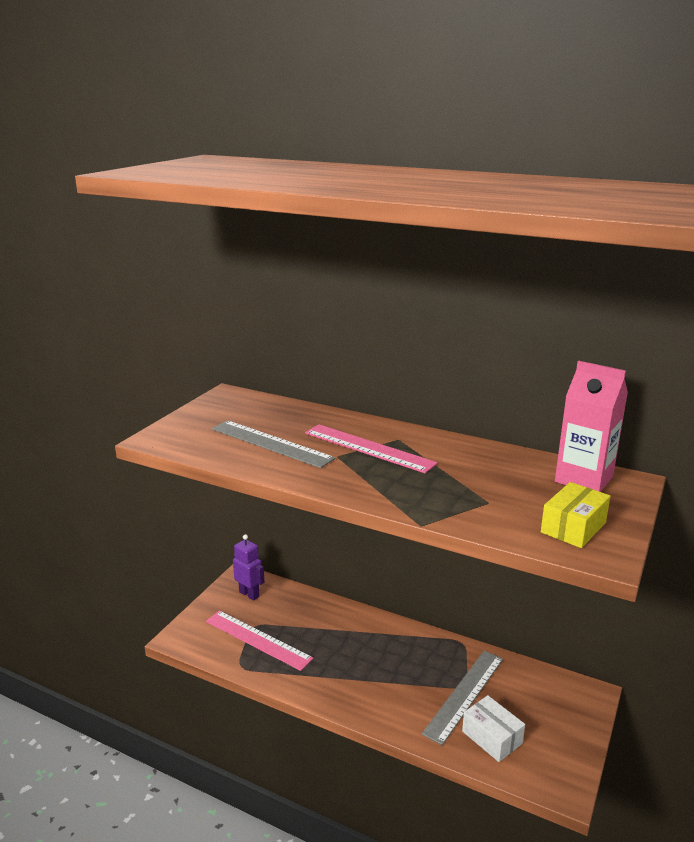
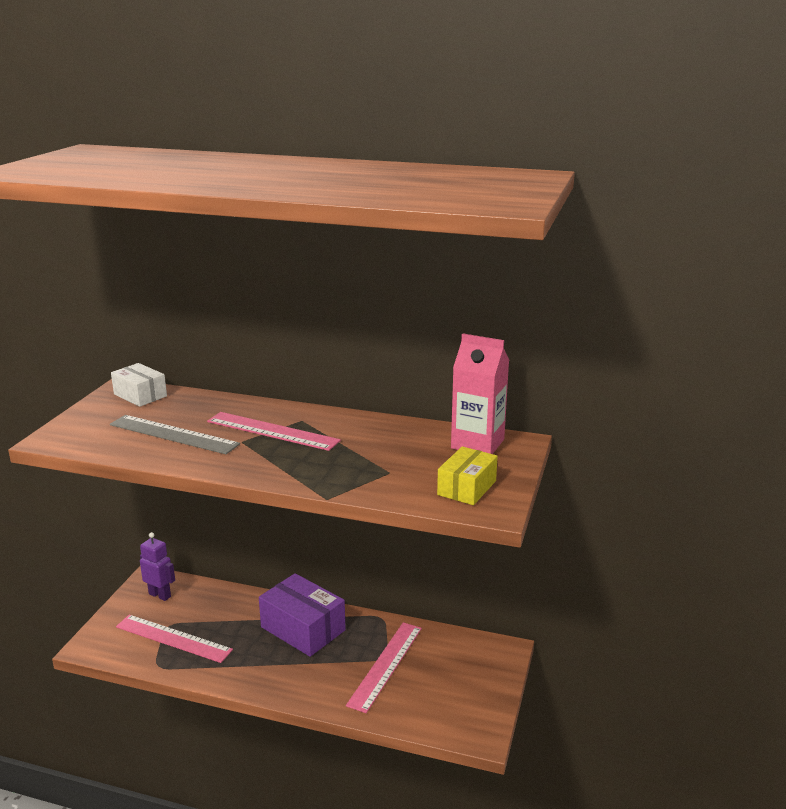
camera: 10 degrees left, 0 degrees up
(383, 645) = (303, 629): none -> purple box
(464, 695) = (386, 665): grey ruler -> pink ruler
(492, 737) = (413, 700): white box -> white box (140, 395)

